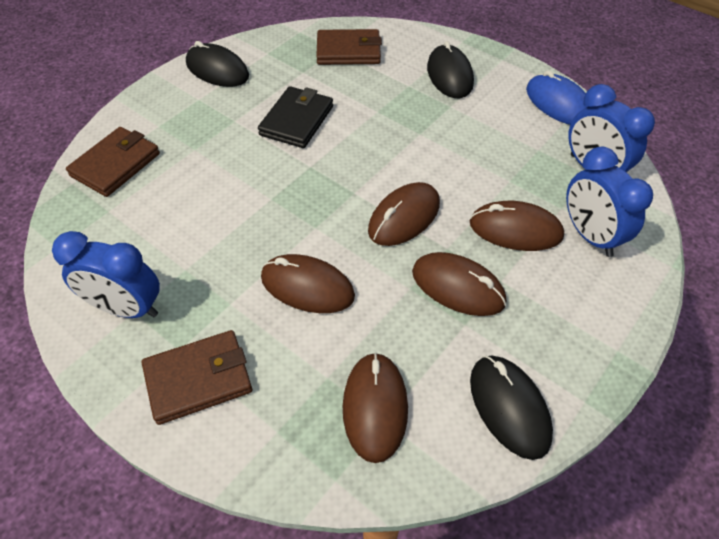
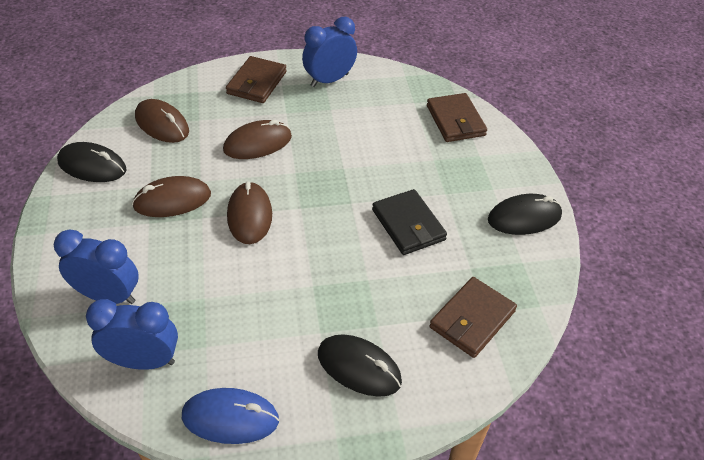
camera: 130 degrees right, 5 degrees down
(515, 230) = (167, 261): brown mouse -> none

